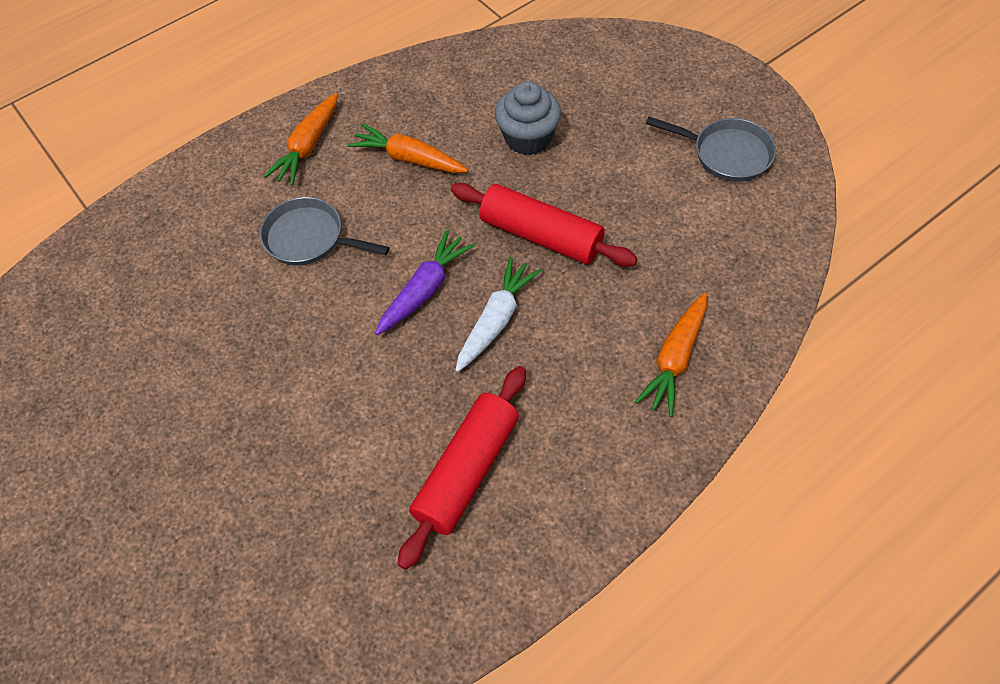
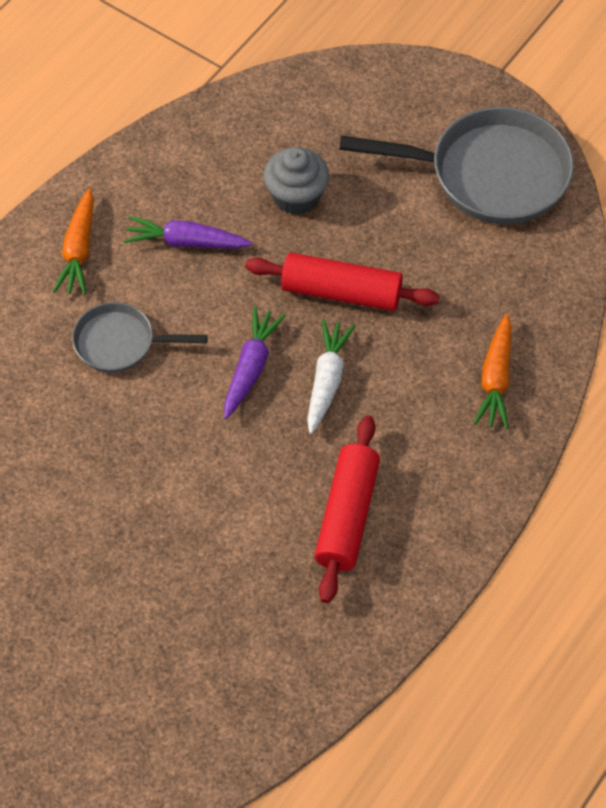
camera: 20 degrees left, 0 degrees up
(409, 159) = (186, 242): orange carrot -> purple carrot
(727, 154) = (490, 174): grey pan -> grey pan, size x1.82

